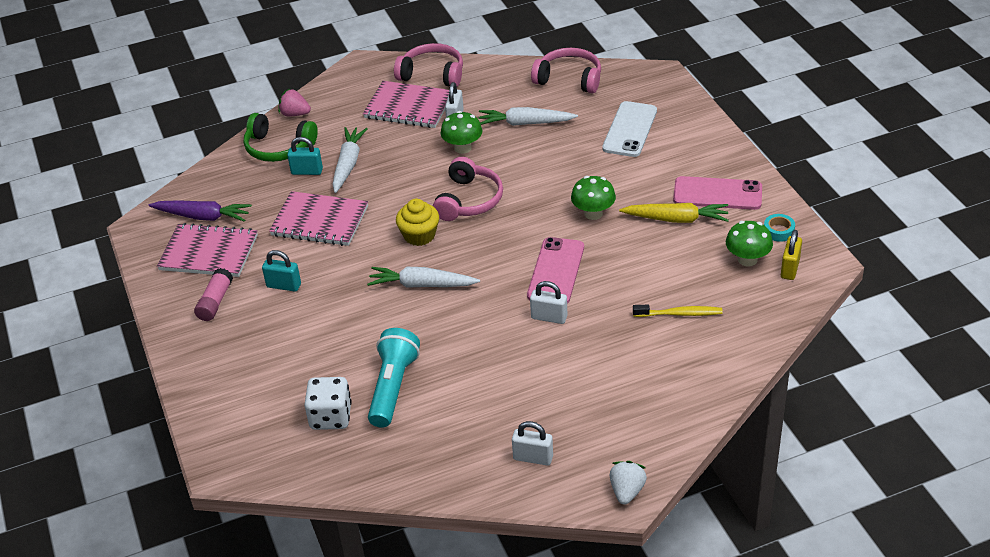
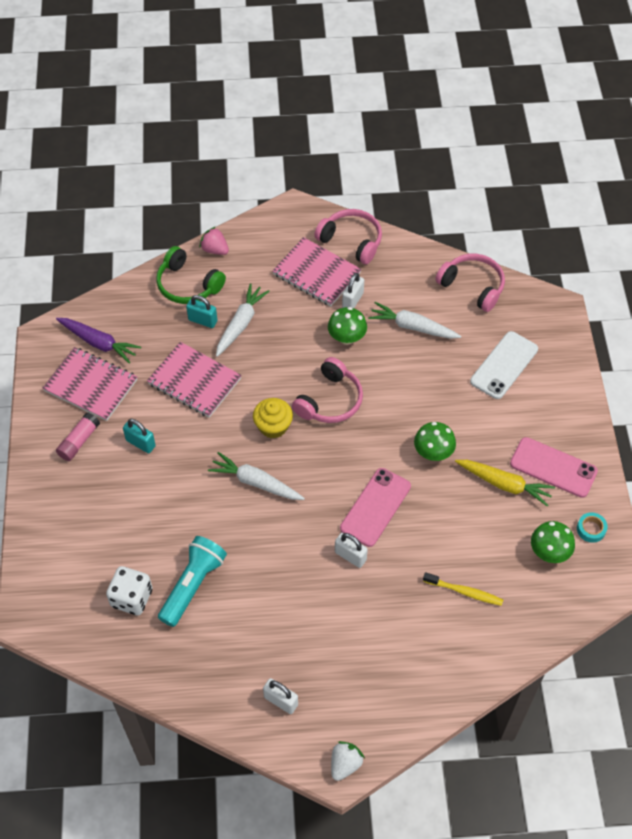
camera: 15 degrees right, 15 degrees up
(790, 269) = (583, 575): yellow padlock -> none

